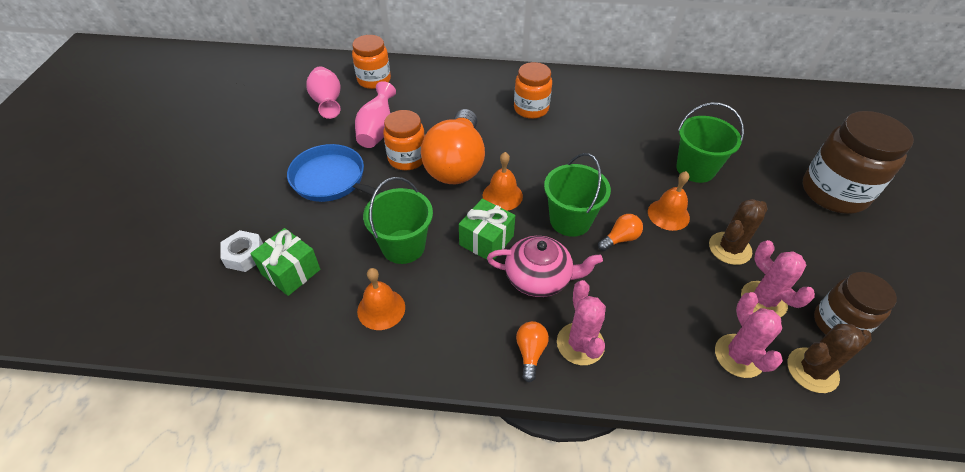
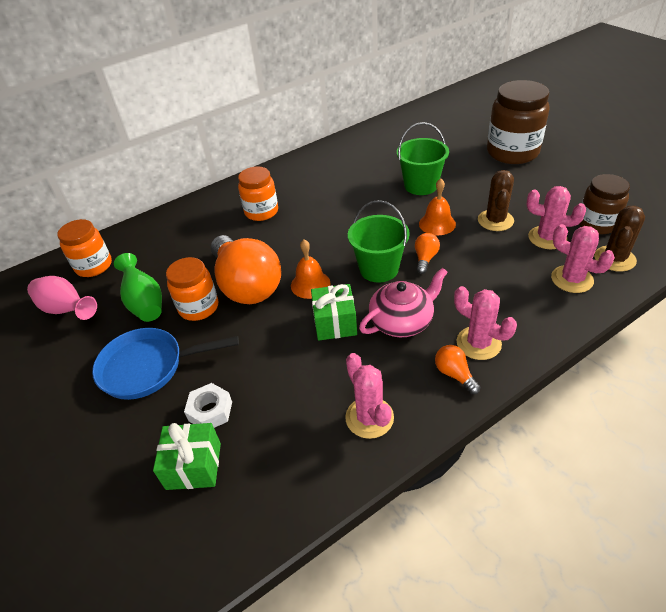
camera: 35 degrees left, 5 degrees down
(245, 255) = (129, 487): white nut -> white nut (210, 411)
(377, 131) = (145, 303): pink vase -> green vase
(381, 309) = (310, 432): orange bell -> none
(403, 246) = (273, 373): green bucket -> none
(430, 332) = (369, 417): none -> pink cactus

